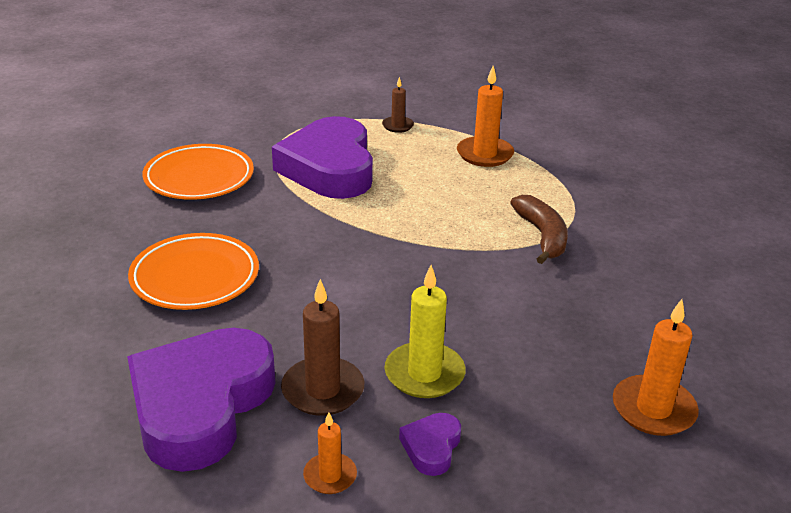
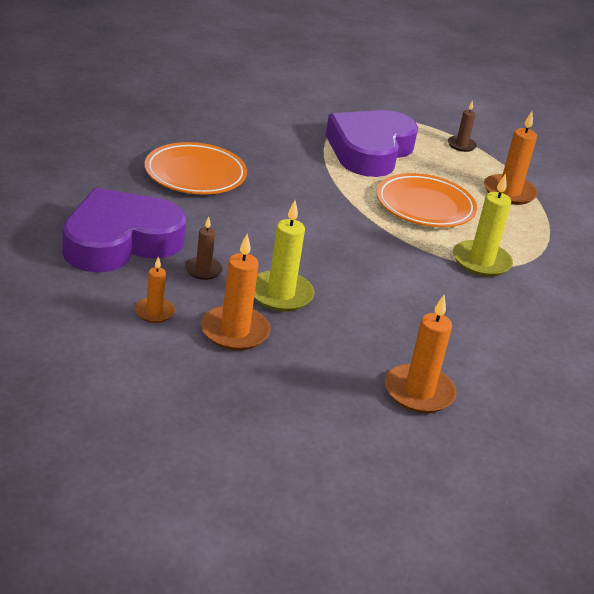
camera: 30 degrees right, 0 degrees up
(199, 178) = (266, 118): orange plate -> orange plate (425, 206)
(323, 390) = (203, 270): brown candle -> brown candle, size x0.58
(431, 447) = (235, 331): purple heart -> orange candle
(542, 236) = (481, 261): brown banana -> yellow candle

